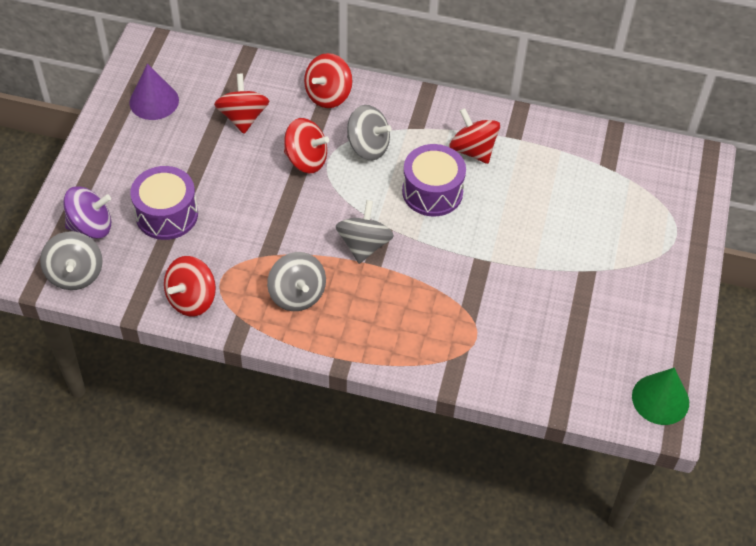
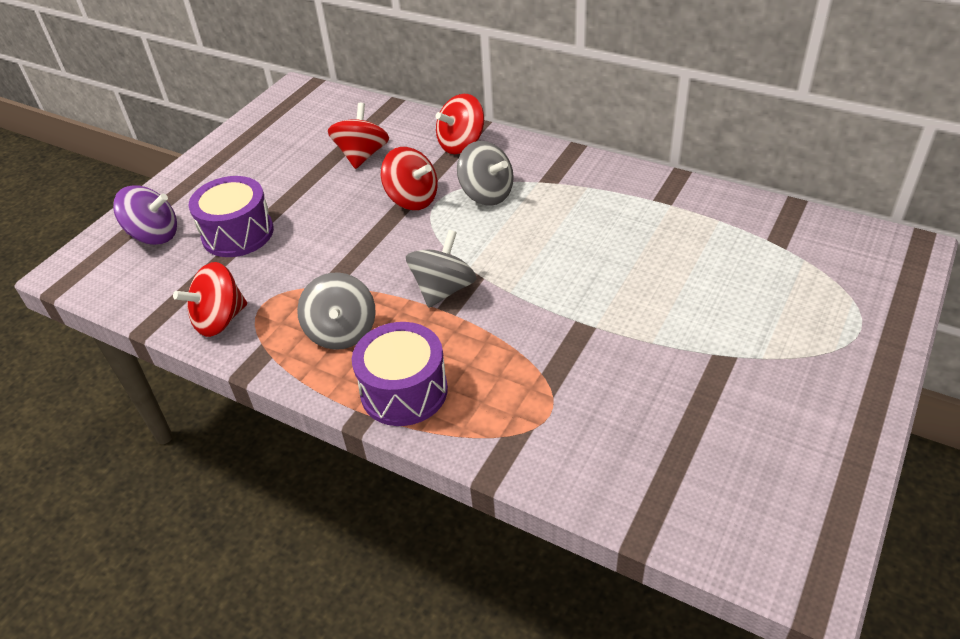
camera: 20 degrees right, 10 degrees down
(75, 274) = (111, 278): grey spinning top -> none
(154, 101) = (279, 134): purple cone -> none
(432, 192) = (546, 245): purple drum -> purple drum (404, 391)
(473, 150) = (609, 209): red spinning top -> none
(660, 399) = (803, 543): green cone -> none

